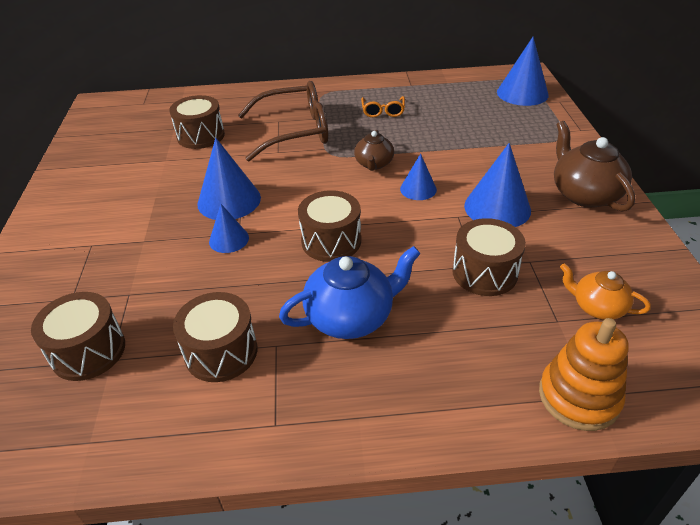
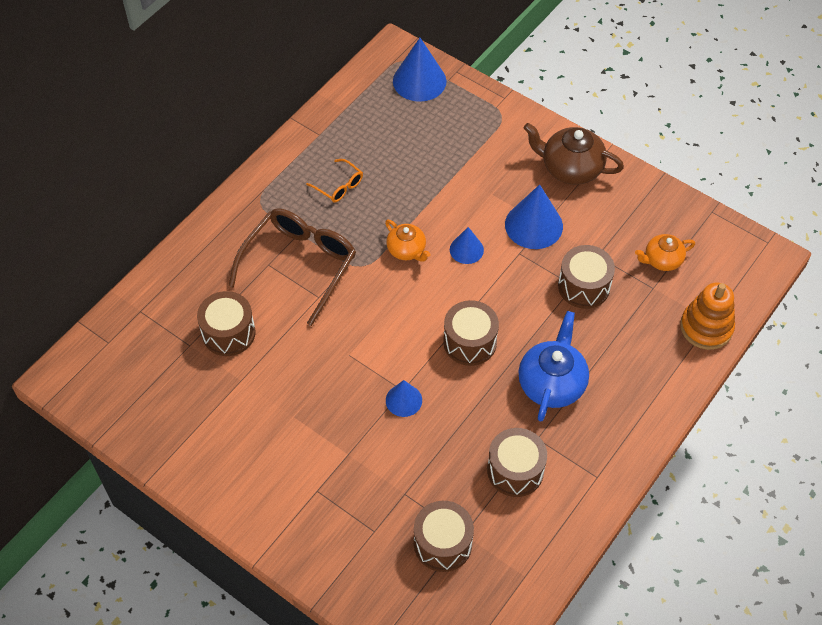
camera: 50 degrees left, 15 degrees up
(229, 200) = (353, 371): blue cone -> none
(374, 164) = (407, 250): brown teapot -> orange teapot

